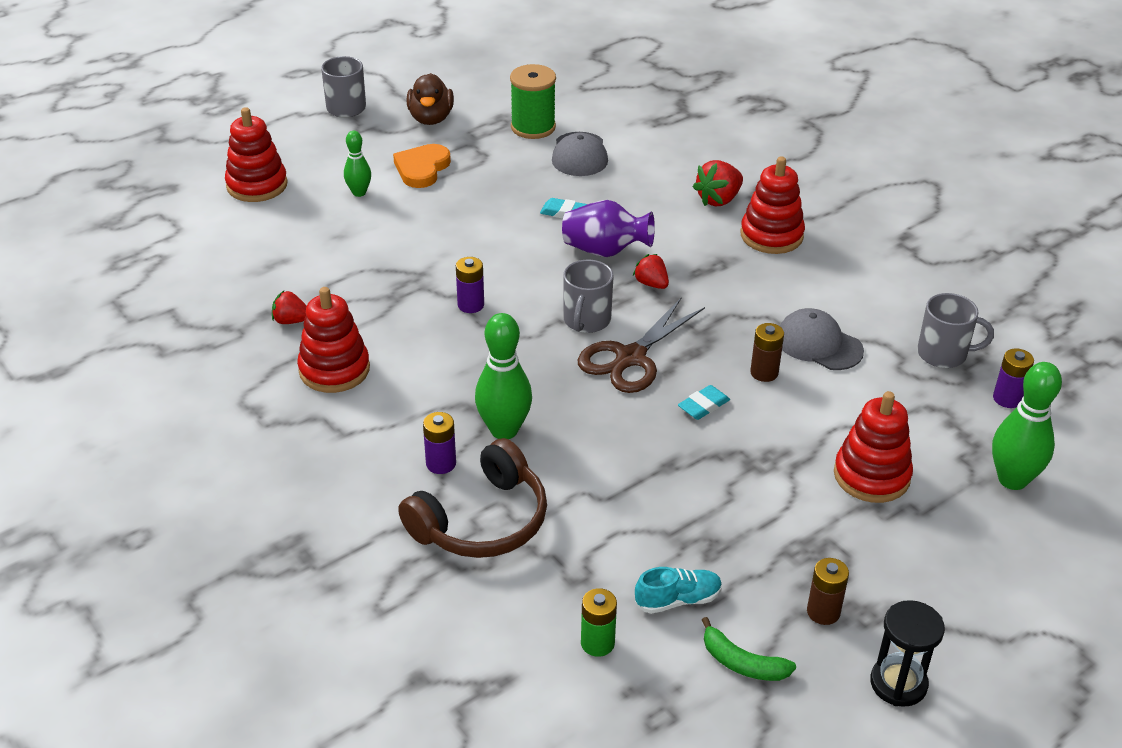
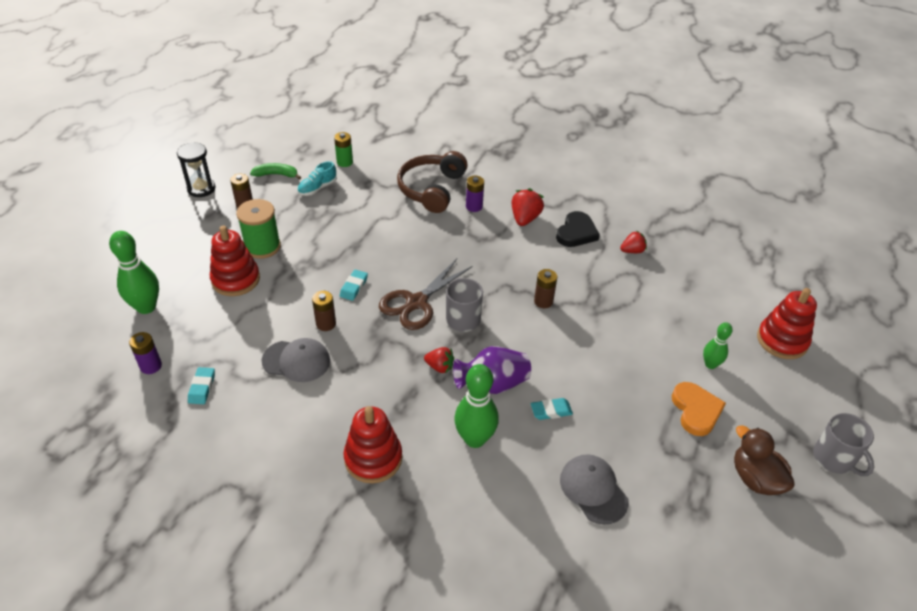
camera: 150 degrees right, 5 degrees up
(334, 370) = (576, 232): red stacking toy -> black heart
(470, 305) = (543, 301): purple battery -> brown battery
(504, 430) = (456, 233): green bowling pin -> green bowling pin (475, 439)
(533, 127) = (663, 510): green spool -> green spool (262, 246)
(631, 357) = (416, 302): brown scissors -> brown scissors turned 150 degrees counterclockwise
(718, 199) = (438, 485): red strawberry -> red strawberry (525, 218)
(943, 354) = (202, 387): grey mug -> turquoise eraser

